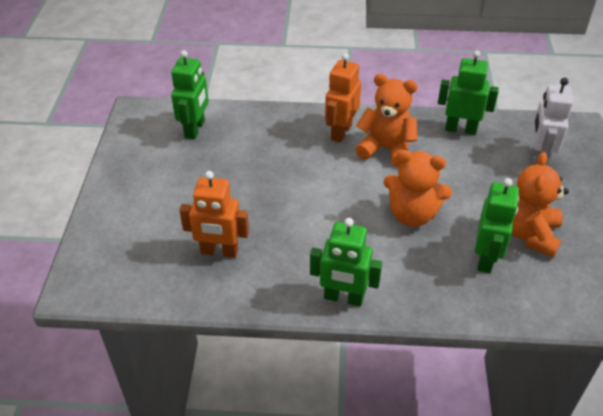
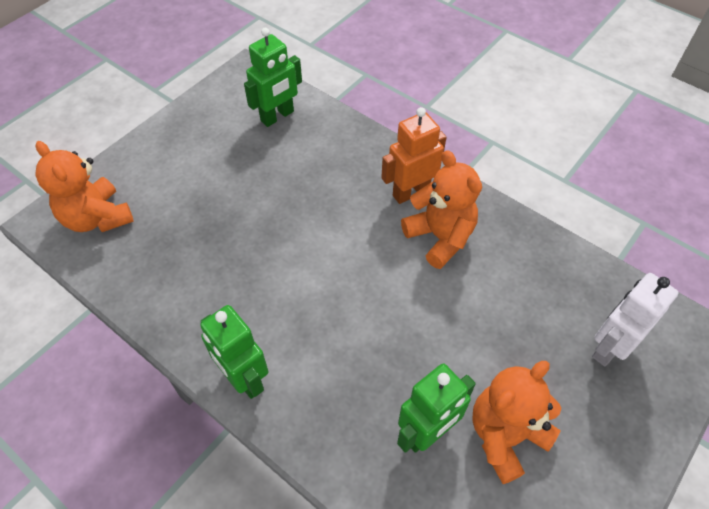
camera: 35 degrees right, 10 degrees up
(219, 251) = (183, 256): orange robot -> none
(412, 214) = (396, 329): orange teddy bear -> orange teddy bear (97, 218)
(460, 129) = (546, 259): green robot -> none

